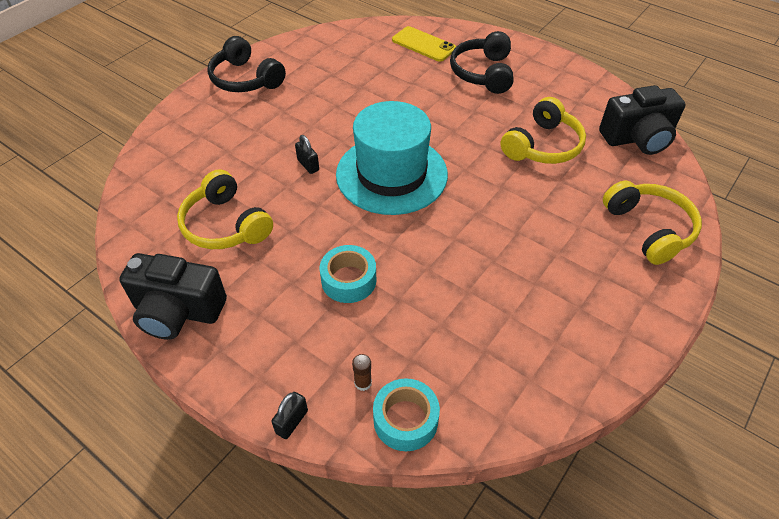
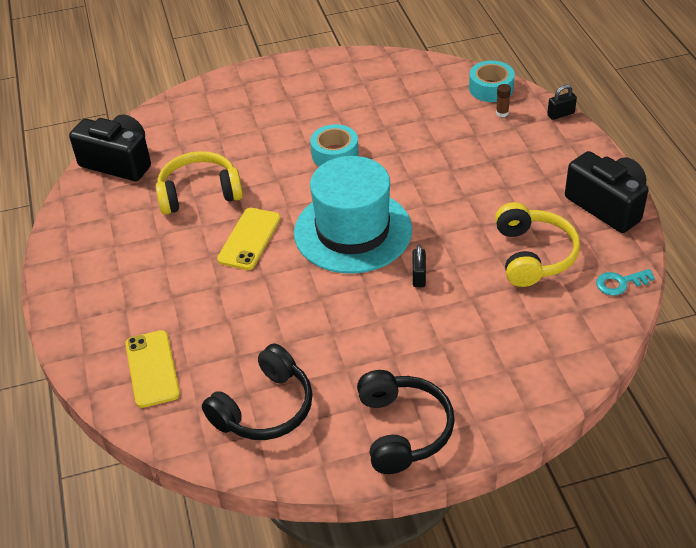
camera: 140 degrees left, 5 degrees down
(136, 235) = (620, 283): none -> turquoise key
(349, 280) = (463, 169): turquoise tape -> turquoise tape (335, 154)
(461, 133) = (249, 239): none -> yellow phone
(483, 73) = (144, 292): black headphones -> black headphones (264, 408)
(648, 229) = (217, 105): yellow headphones -> none

